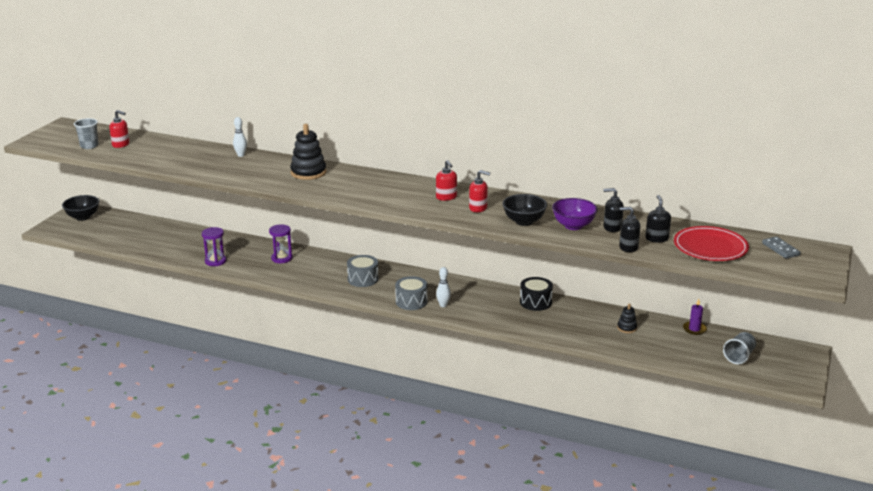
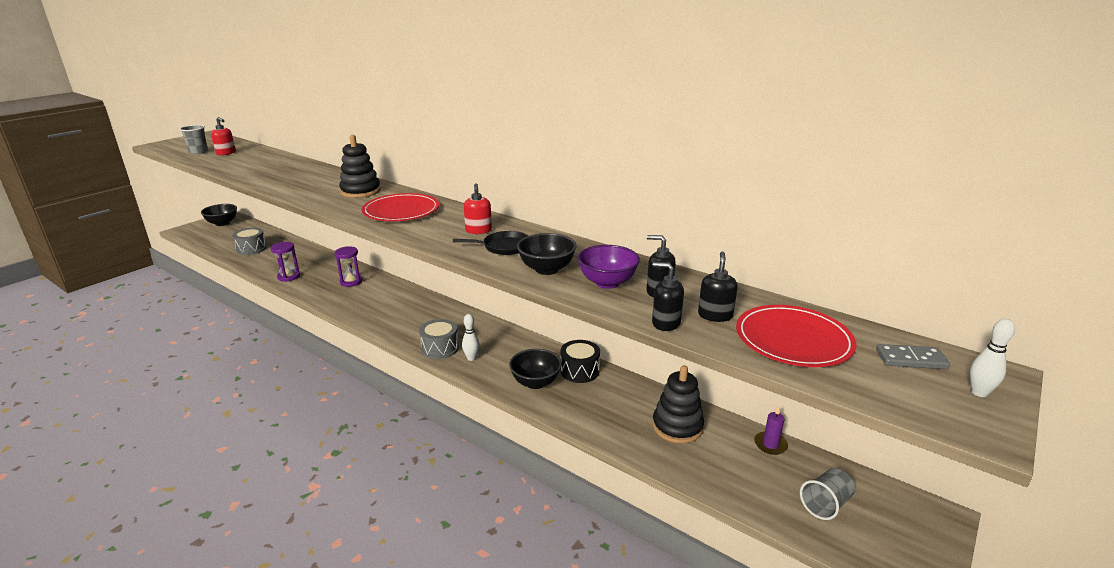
camera: 15 degrees right, 0 degrees up
(241, 155) = (317, 170): white bowling pin -> white bowling pin (979, 393)
(363, 279) = (410, 314): grey drum -> grey drum (251, 249)
(365, 187) = (401, 211): none -> red plate
(478, 208) = (504, 247): red soap dispenser -> black pan
(506, 315) = (535, 382): none -> black bowl
(627, 328) = (677, 426): black stacking toy -> black stacking toy, size x1.94
(780, 249) = (911, 359): grey domino -> grey domino turned 75 degrees counterclockwise

